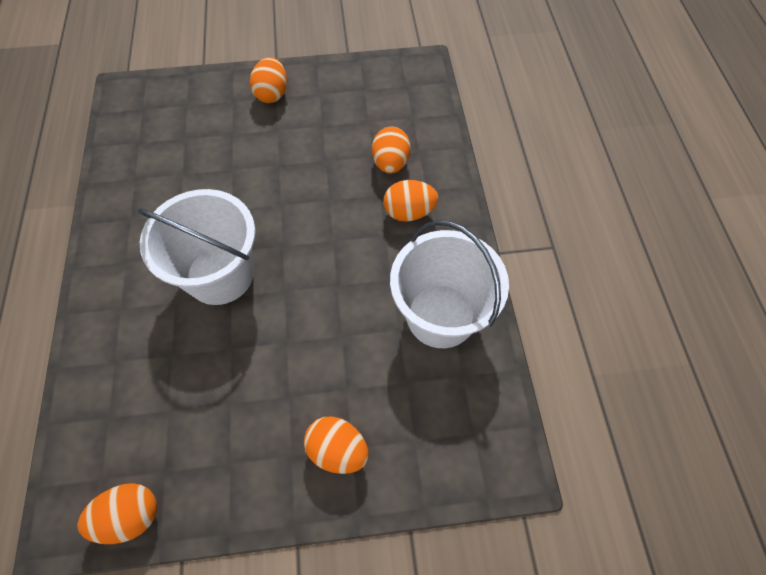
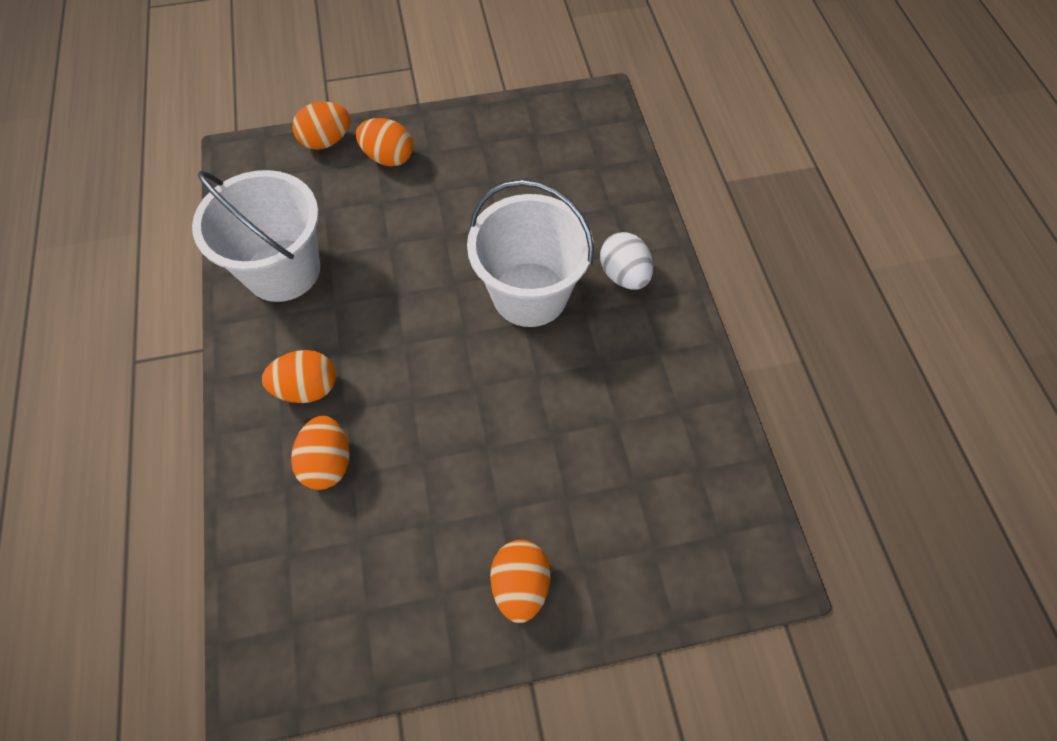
camera: 175 degrees right, 0 degrees up
(130, 516) = (552, 108): orange egg -> orange egg (326, 141)
(131, 286) = (624, 275): none -> white egg

